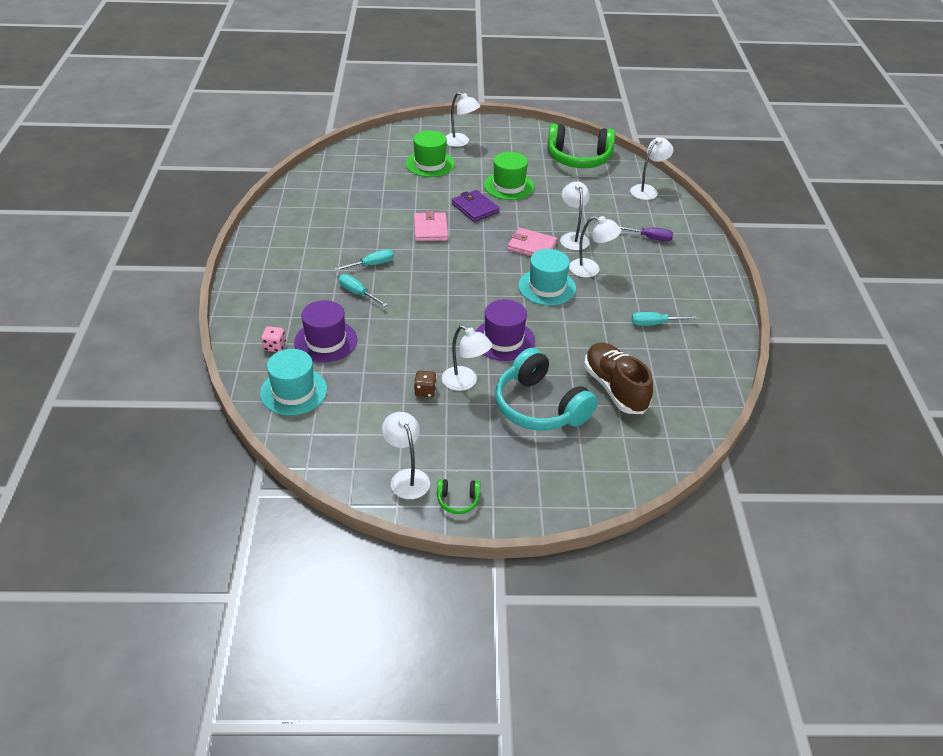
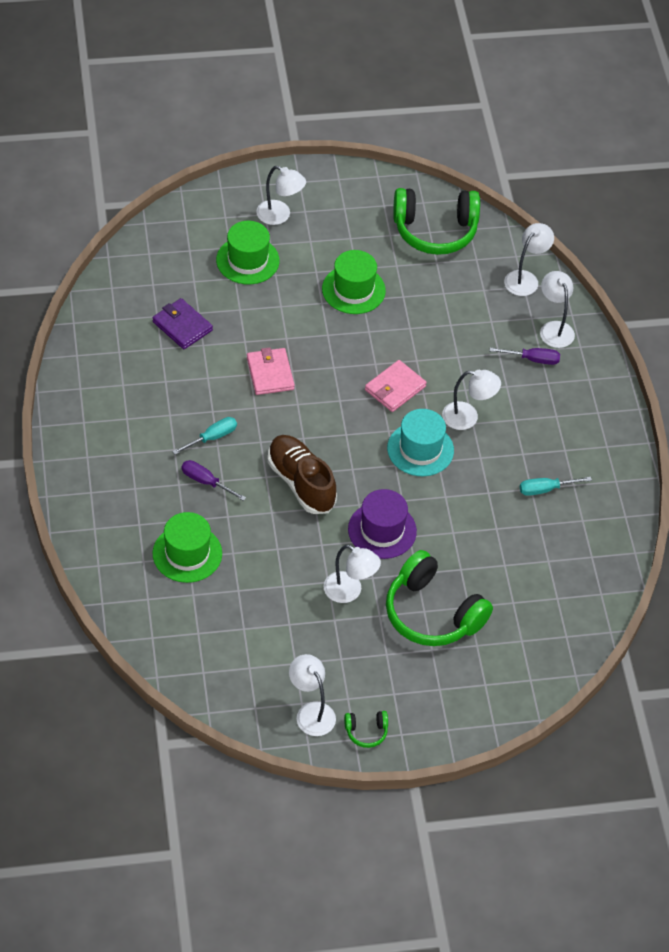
camera: 10 degrees left, 10 degrees up
(274, 346) = (133, 567): pink dice -> none
(293, 391) = (170, 623): turquoise hat -> none
(325, 341) = (187, 553): purple hat -> green hat
(357, 293) = (205, 481): turquoise screwdriver -> purple screwdriver
(425, 391) = (309, 607): brown dice -> none
(475, 208) = (317, 333): purple wallet -> purple wallet (182, 326)
(532, 246) = (395, 388): pink wallet -> pink wallet turned 60 degrees counterclockwise
(539, 406) = (432, 613): turquoise headphones -> green headphones
(573, 238) = (442, 369): white lamp -> white lamp (554, 328)
(615, 388) = (508, 581): brown shoe -> brown shoe (301, 483)

